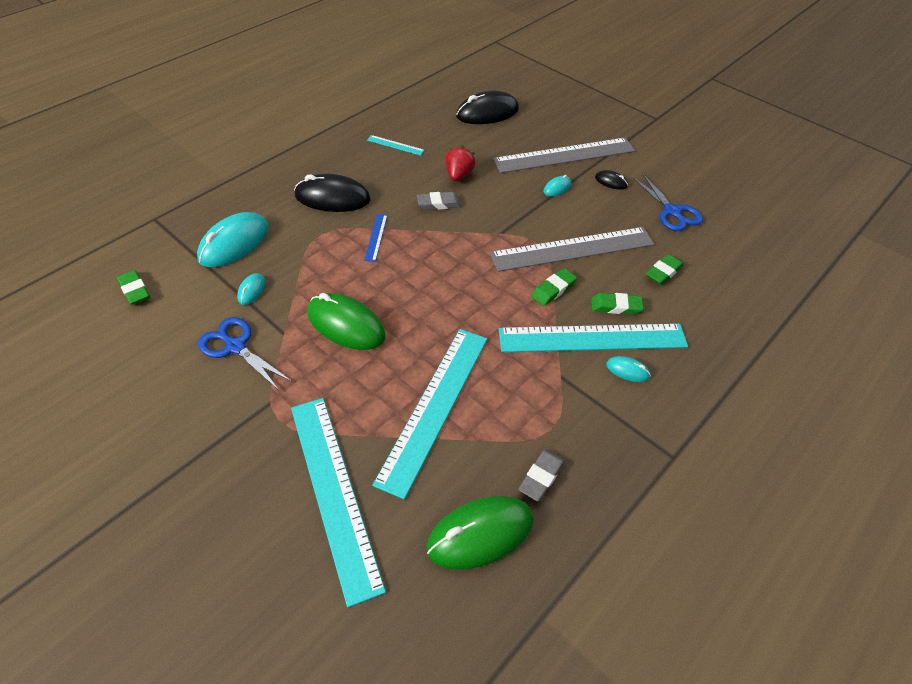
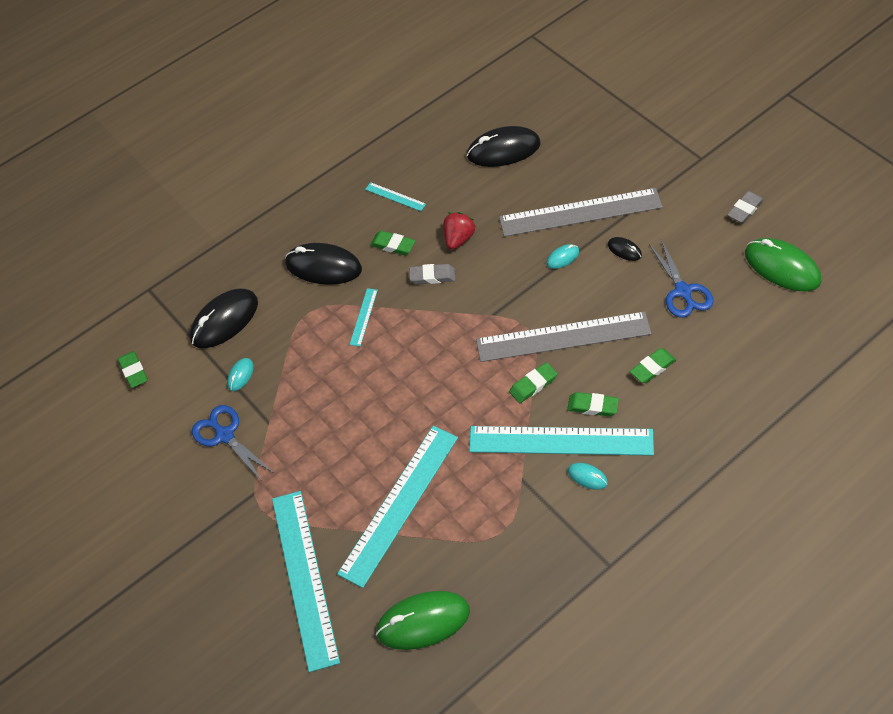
camera: 15 degrees right, 5 degrees up
(234, 243) = (224, 320): turquoise mouse -> black mouse
(346, 325) = (326, 416): green mouse -> green mouse (782, 267)
(376, 237) = (363, 317): blue ruler -> turquoise ruler
(398, 181) = (393, 245): none -> green eraser
(541, 477) = (484, 576): grey eraser -> grey eraser (745, 209)

